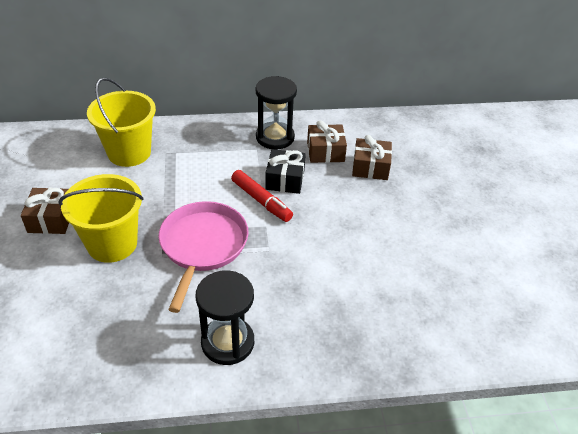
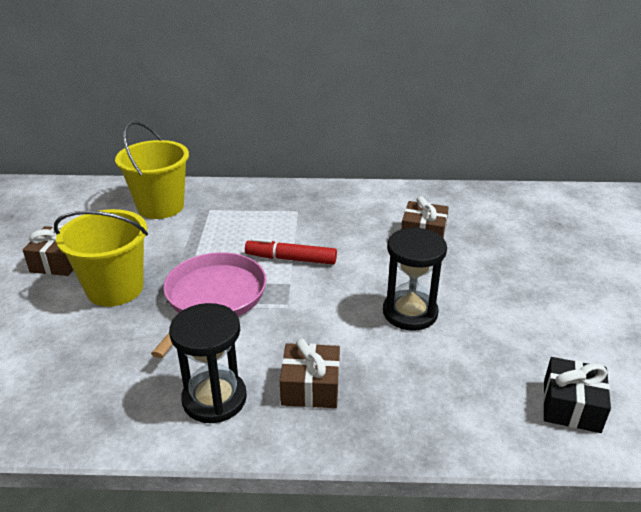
camera: 10 degrees right, 10 degrees down
(261, 201) = (291, 259): red marker -> red marker turned 135 degrees clockwise
(275, 137) = (320, 201): black hourglass -> black hourglass (410, 312)
(285, 179) = (322, 240): black gift -> black gift (571, 406)
(325, 152) = (374, 217): brown gift -> brown gift (310, 387)

